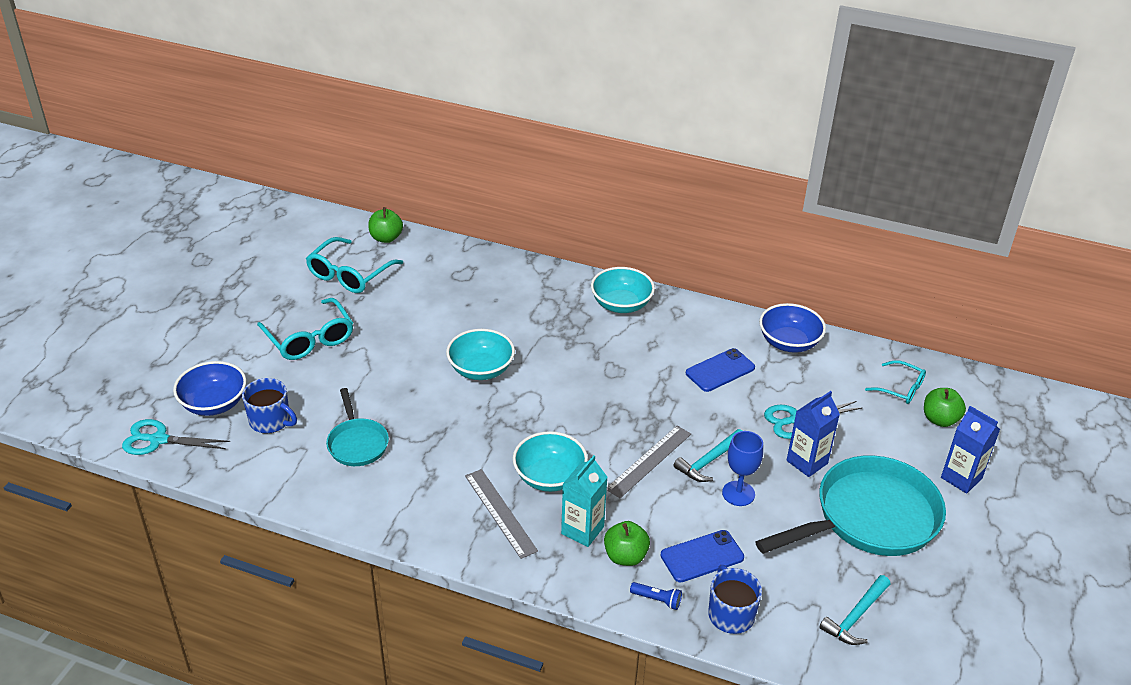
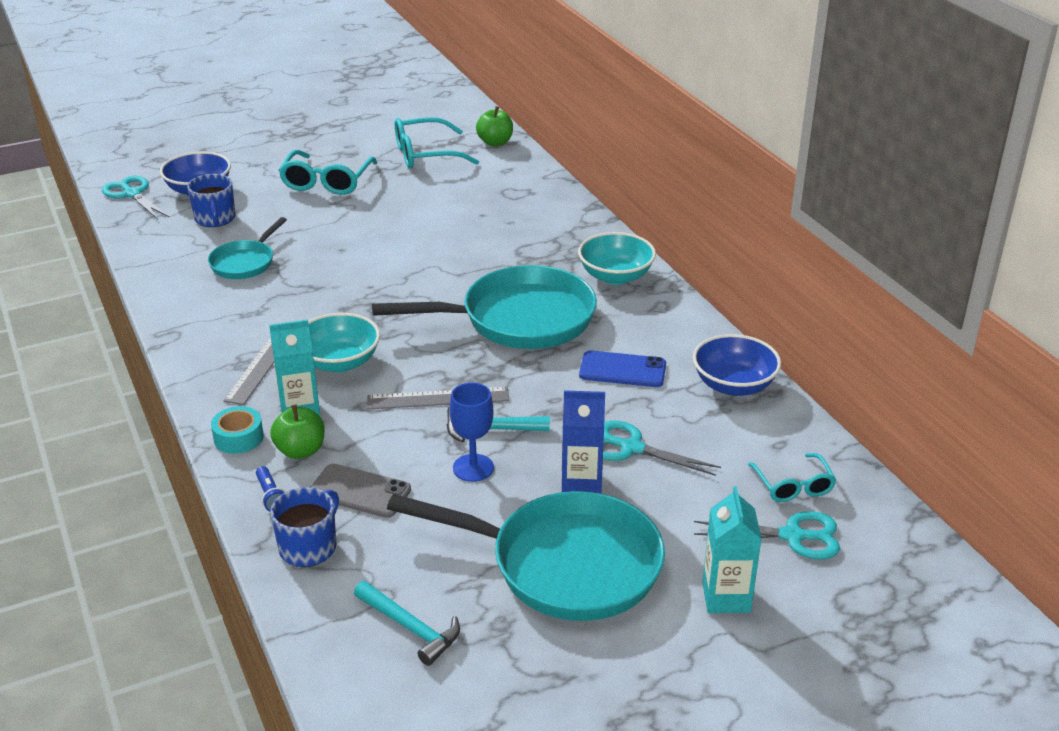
camera: 45 degrees right, 5 degrees down
(481, 369) = (415, 263): turquoise bowl -> none
(573, 576) = (238, 438): none -> turquoise tape
(611, 372) = (519, 319): none -> turquoise pan
(702, 556) = (360, 491): blue phone -> grey phone
(856, 617) = (411, 628): turquoise hammer -> turquoise hammer turned 135 degrees counterclockwise
(940, 419) = (792, 536): green apple -> turquoise scissors
(961, 478) = (726, 597): blue carton -> turquoise carton

